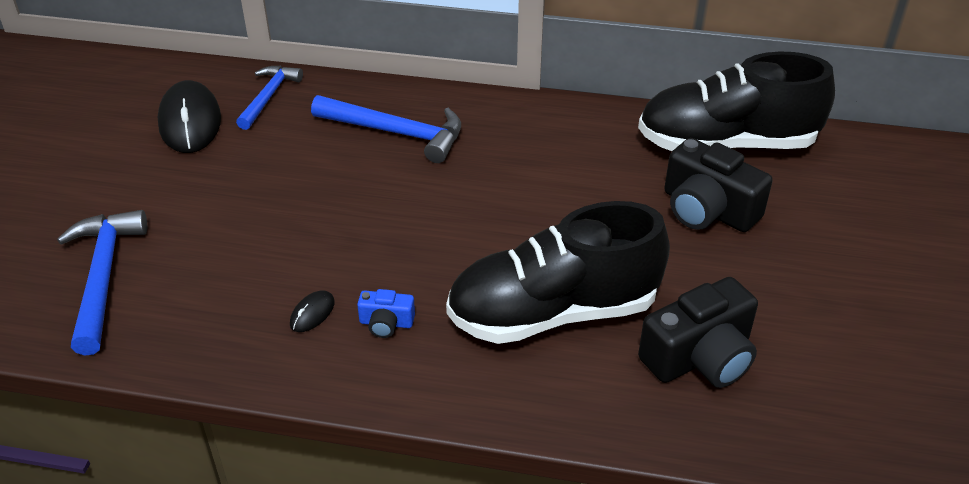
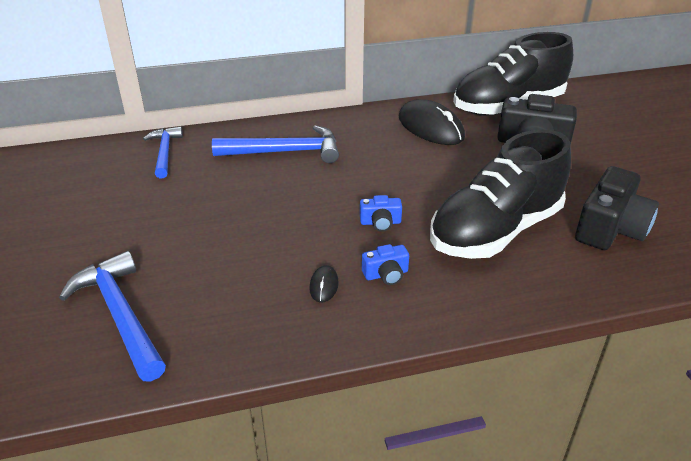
camera: 25 degrees left, 5 degrees down
(190, 121) = (111, 184): black mouse -> black mouse (430, 127)
(431, 258) = (380, 222): none -> blue camera

